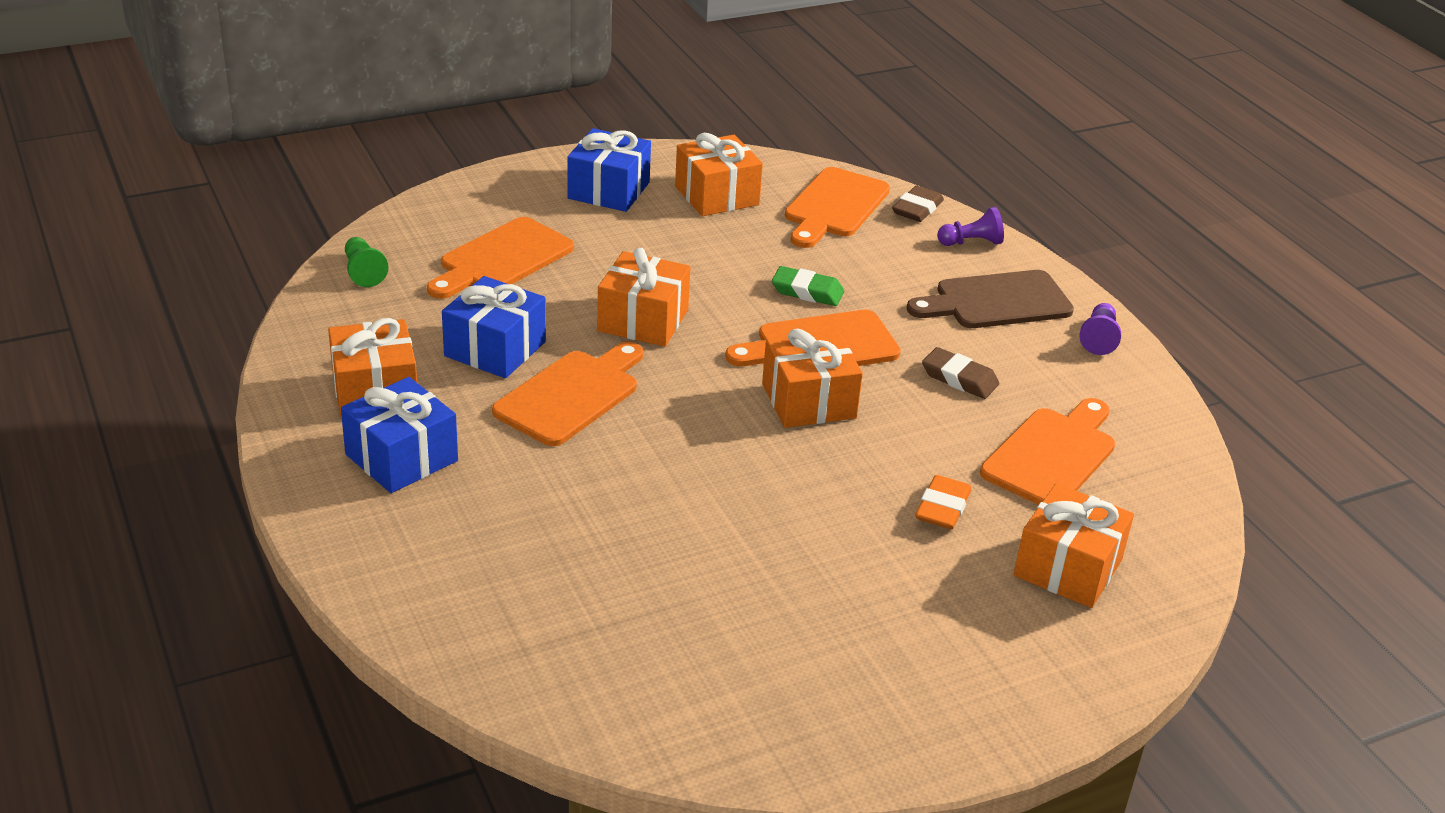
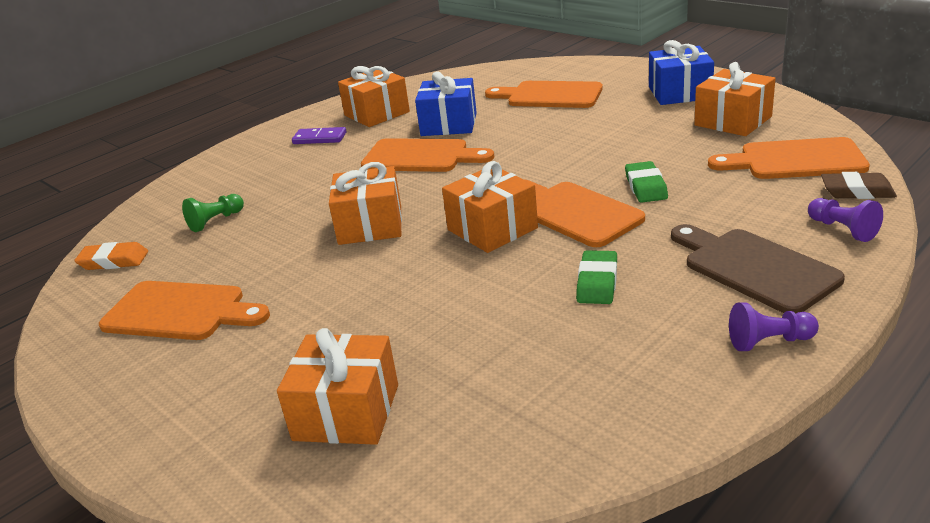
camera: 75 degrees right, 5 degrees down
(363, 272) = (490, 75): green pawn -> green pawn (215, 221)
(401, 458) = (320, 138): blue gift -> purple domino
(643, 320) = (531, 149): orange gift -> orange gift (370, 225)
(942, 508) = (394, 323): orange eraser -> orange eraser (113, 261)
(959, 378) = (597, 282): brown eraser -> green eraser
(1052, 455) = (522, 361): orange cutting board -> orange cutting board (180, 311)

